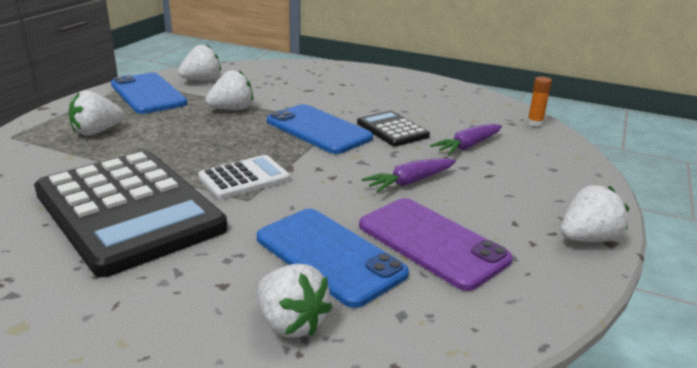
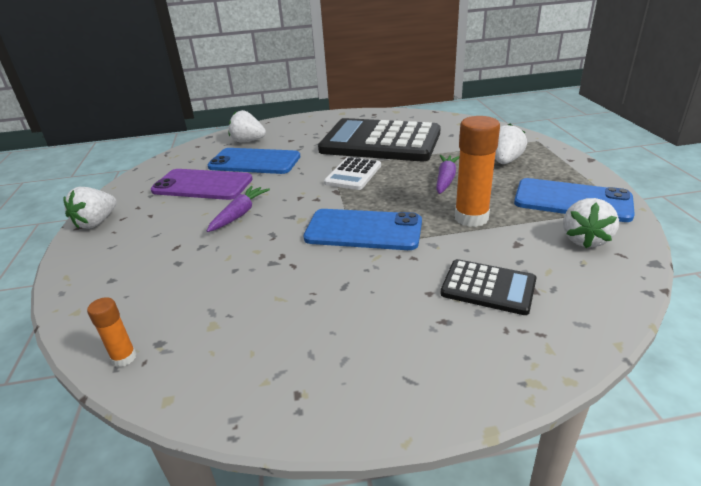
camera: 150 degrees right, 5 degrees up
(232, 109) = (471, 218): white strawberry -> orange glue stick
(392, 130) = (296, 261): black calculator -> black calculator (488, 287)
(468, 146) = (206, 272): purple carrot -> purple carrot (445, 179)

